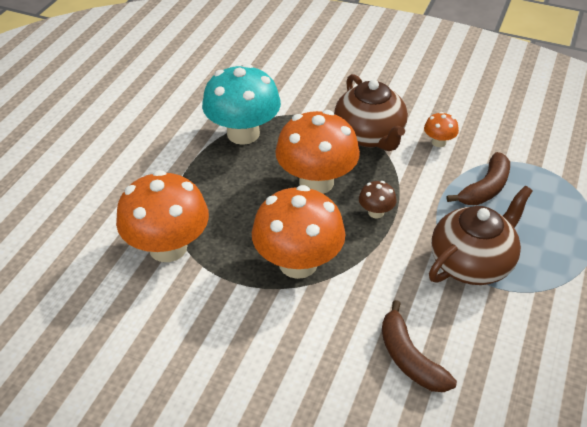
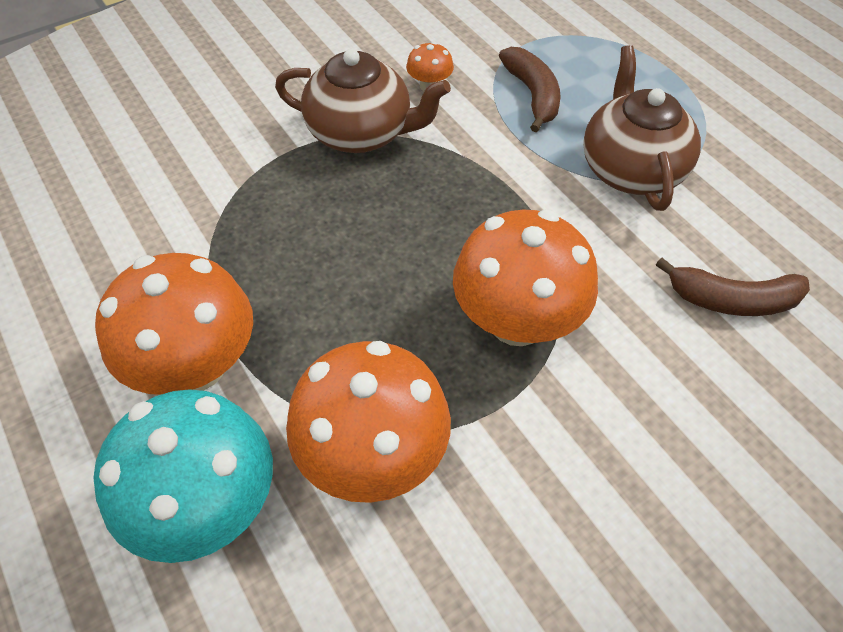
camera: 55 degrees left, 10 degrees up
(243, 133) = (230, 248): turquoise mushroom -> turquoise mushroom (207, 505)
(316, 182) = (393, 226): orange mushroom -> orange mushroom (196, 366)
(376, 212) = (492, 201): brown mushroom -> none

